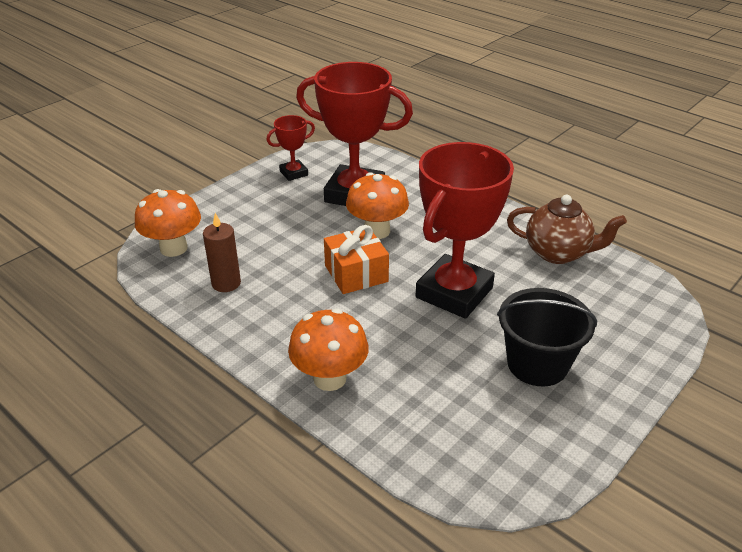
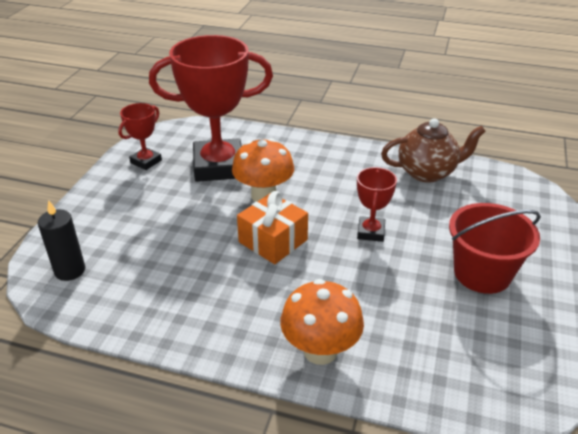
camera: 25 degrees left, 0 degrees up
(173, 248) = (70, 270): orange mushroom -> black candle
(226, 283) = (152, 290): brown candle -> none
(454, 293) = (371, 232): red trophy -> red trophy, size x0.47
(537, 364) = (482, 273): black bucket -> red bucket

